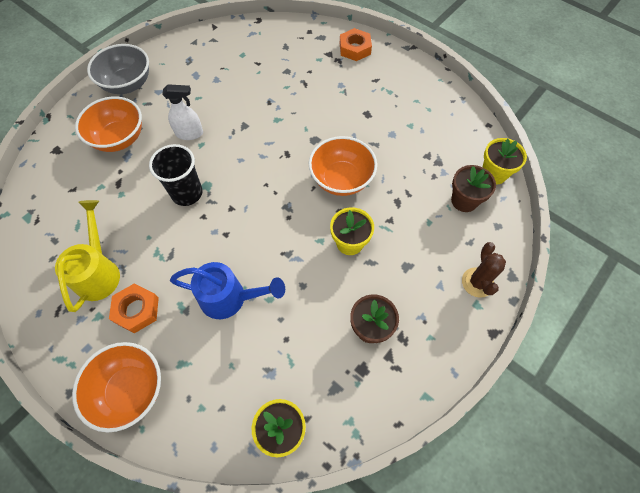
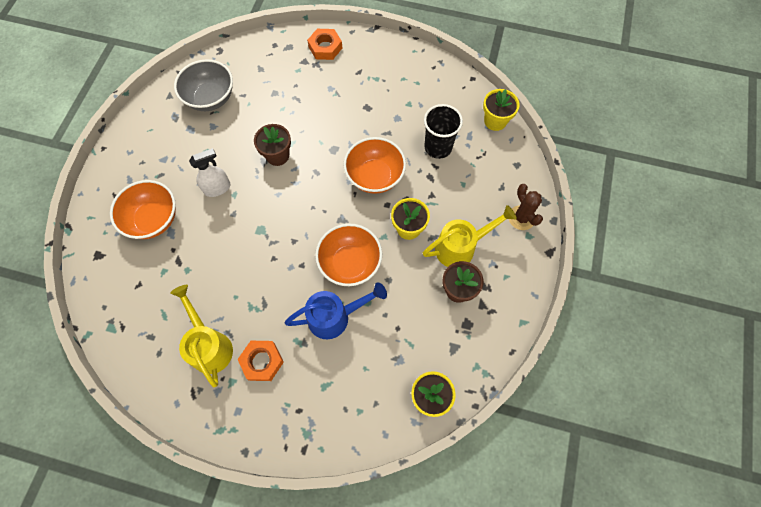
camera: 25 degrees left, 5 degrees up
(128, 84) = (129, 163): grey bowl -> grey bowl (211, 98)
(130, 390) = (295, 425): orange bowl -> orange bowl (350, 263)
(187, 193) = (247, 244): black cup -> black cup (438, 147)
(395, 285) = (460, 247): none -> yellow watering can
(464, 201) = (482, 154): brown flower pot -> brown flower pot (277, 155)

